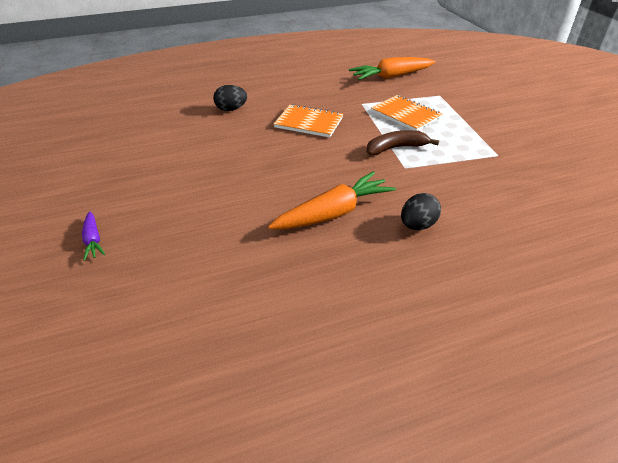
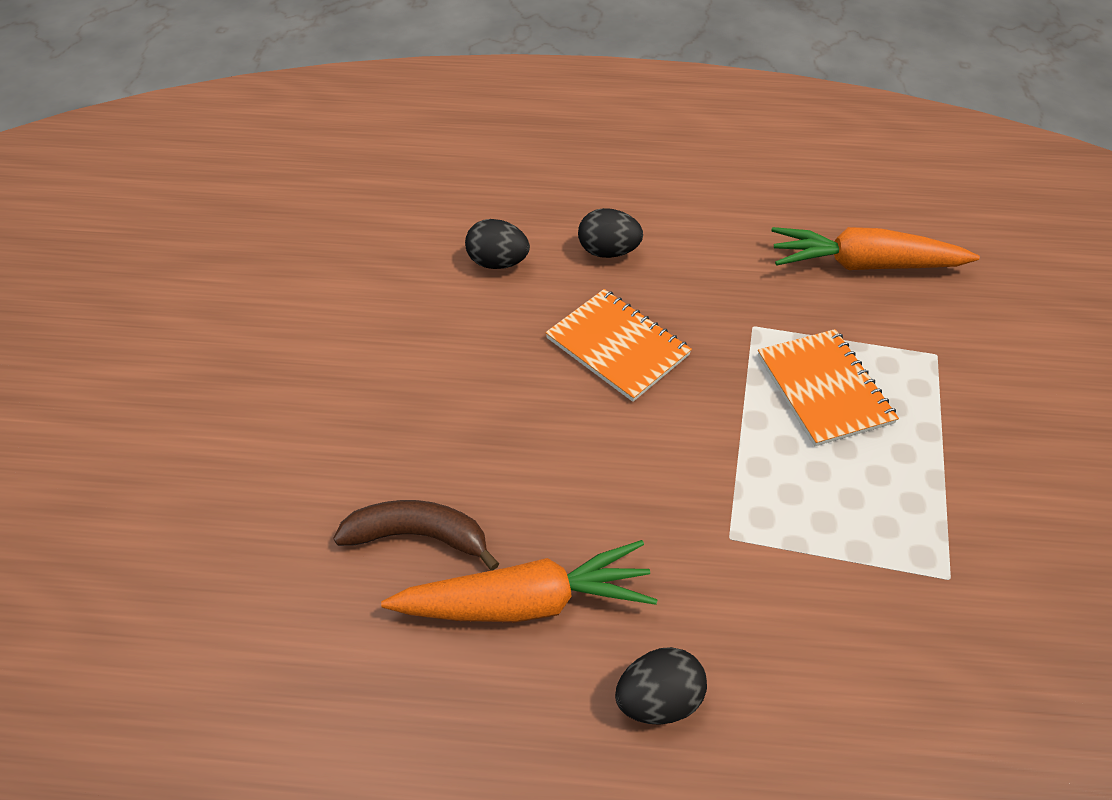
camera: 25 degrees right, 10 degrees up
(93, 240) = (131, 503): purple carrot -> none
(280, 95) = (608, 252): none -> black egg
(396, 148) = (744, 477): brown banana -> brown banana (419, 536)

